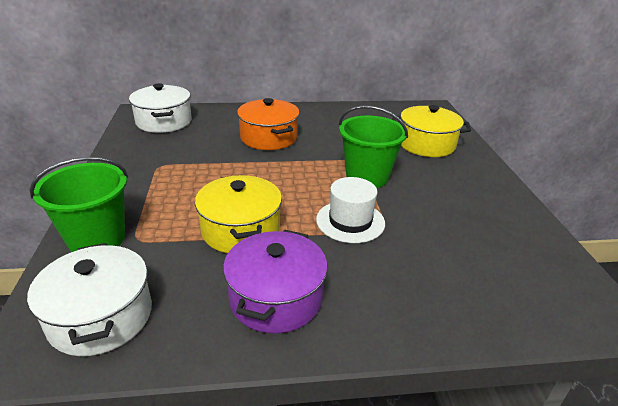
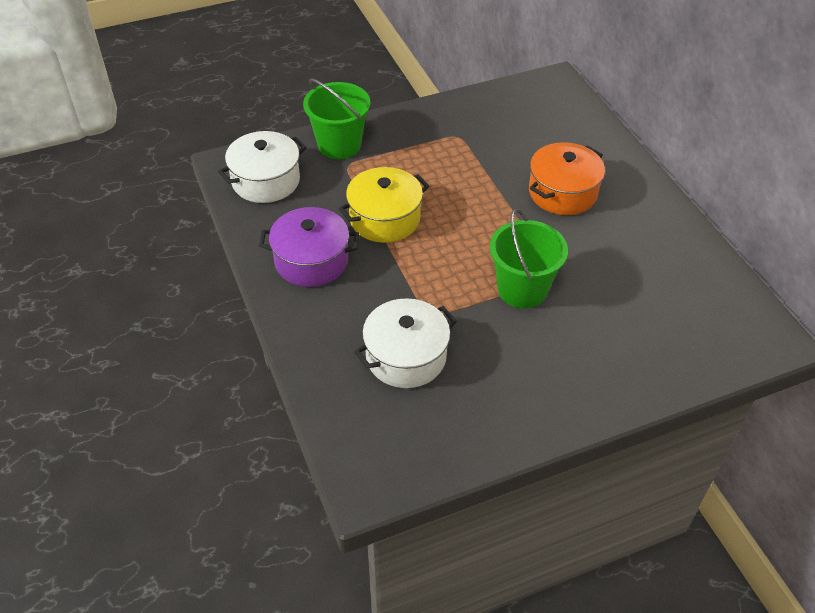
camera: 75 degrees right, 15 degrees up
(164, 121) = (546, 105): white pot -> white pot (406, 356)
(350, 221) = (430, 288): white hat -> none
(426, 144) = (640, 337): yellow pot -> none

